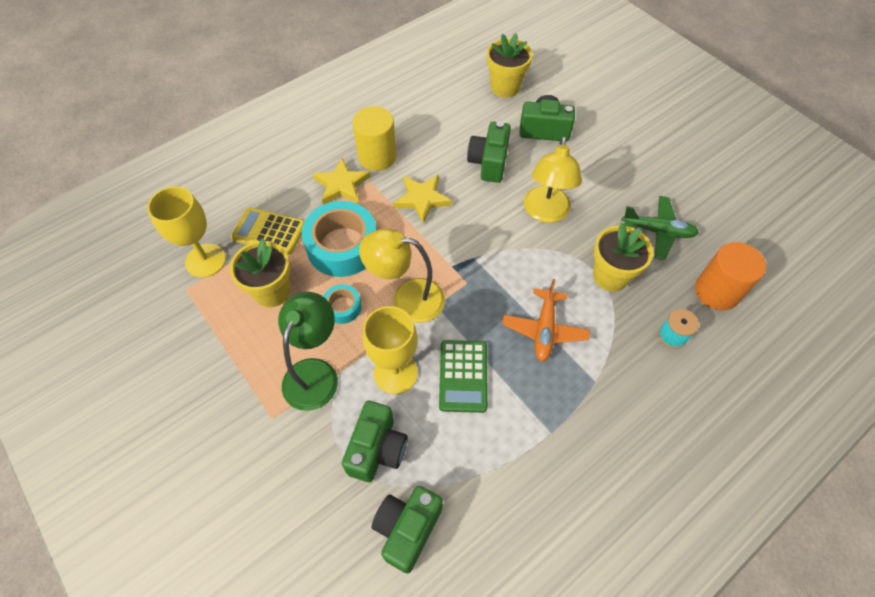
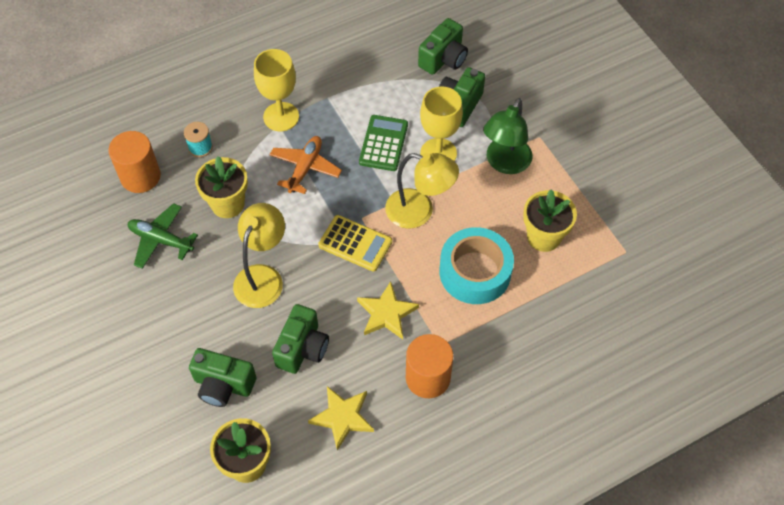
camera: 170 degrees left, 0 degrees up
(205, 260) = (611, 278): yellow goblet -> yellow goblet (281, 117)
(269, 231) = (550, 300): yellow calculator -> yellow calculator (355, 243)
(341, 185) = (471, 345): yellow star -> yellow star (342, 417)
(343, 307) = (478, 213): turquoise tape -> none
(377, 156) = (428, 377): yellow cylinder -> orange cylinder

